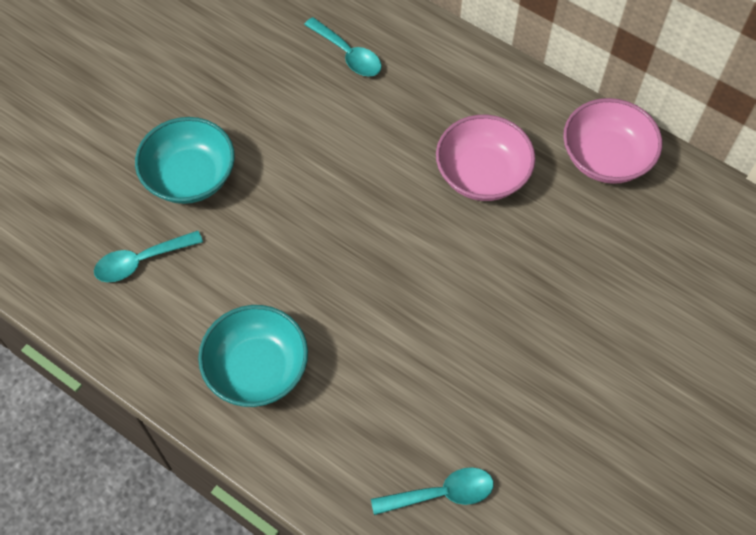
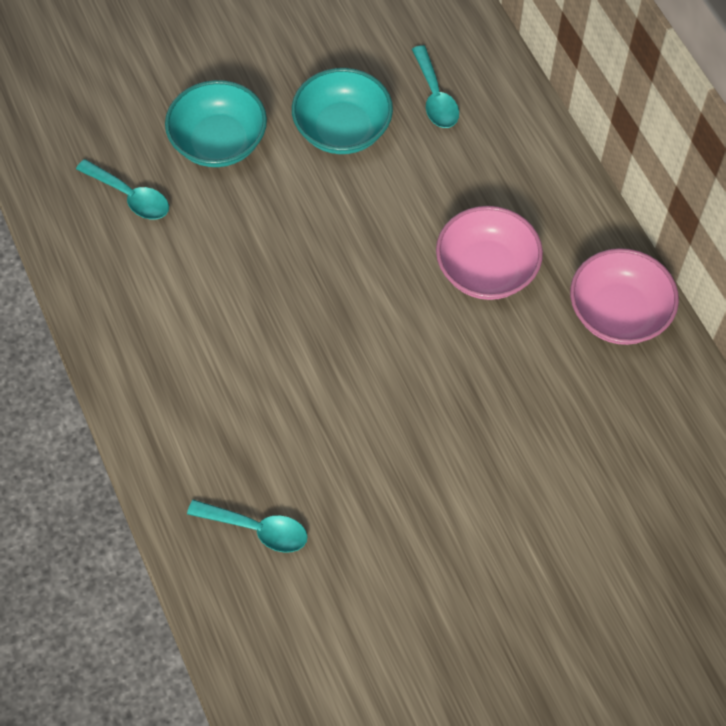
camera: 30 degrees right, 0 degrees up
(141, 261) = (130, 196): turquoise spoon -> turquoise spoon turned 150 degrees counterclockwise
(257, 368) = (169, 339): turquoise bowl -> turquoise bowl (342, 129)

